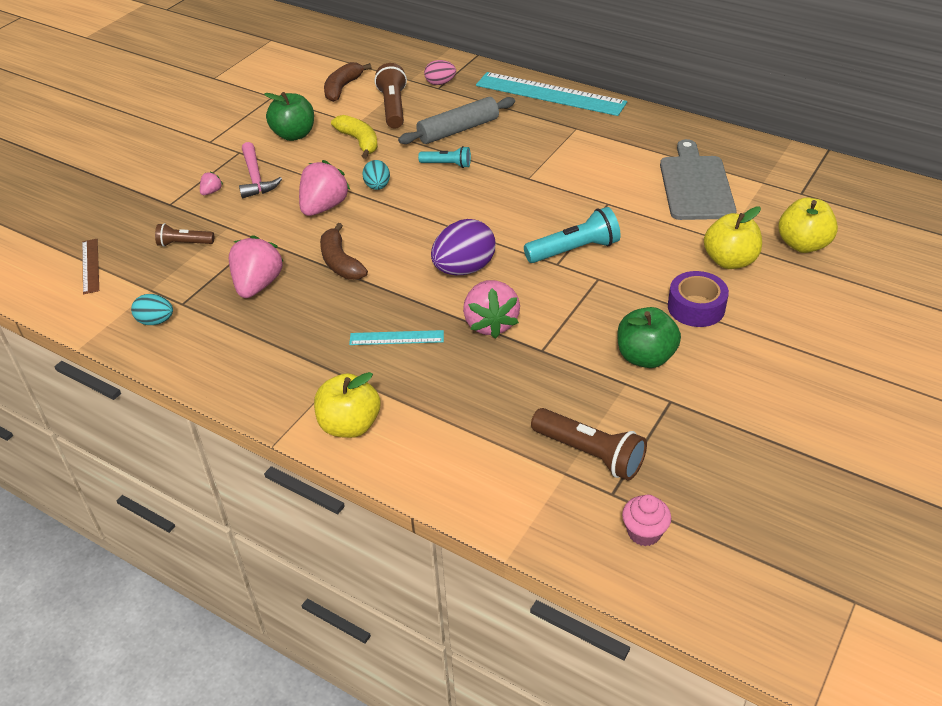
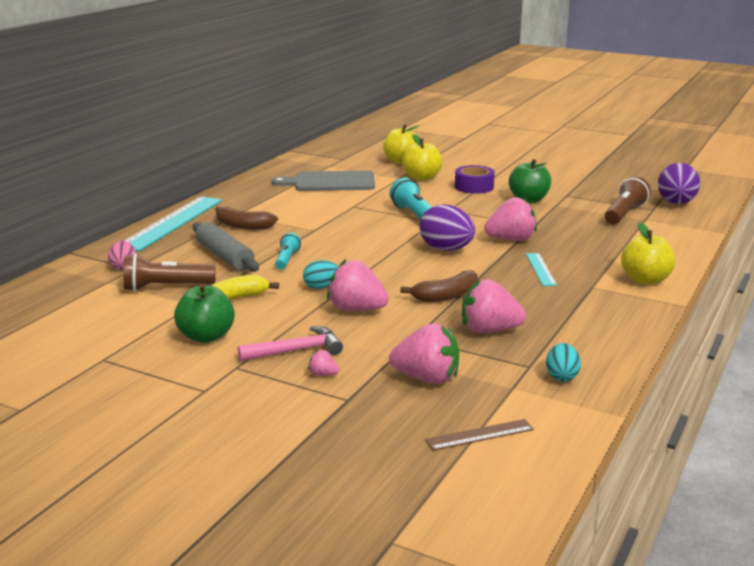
camera: 95 degrees left, 20 degrees down
(184, 243) = (427, 378): brown flashlight -> pink strawberry
(342, 88) = (105, 316): brown banana -> brown banana (243, 226)
(644, 532) = (676, 203): pink cupcake -> purple egg

